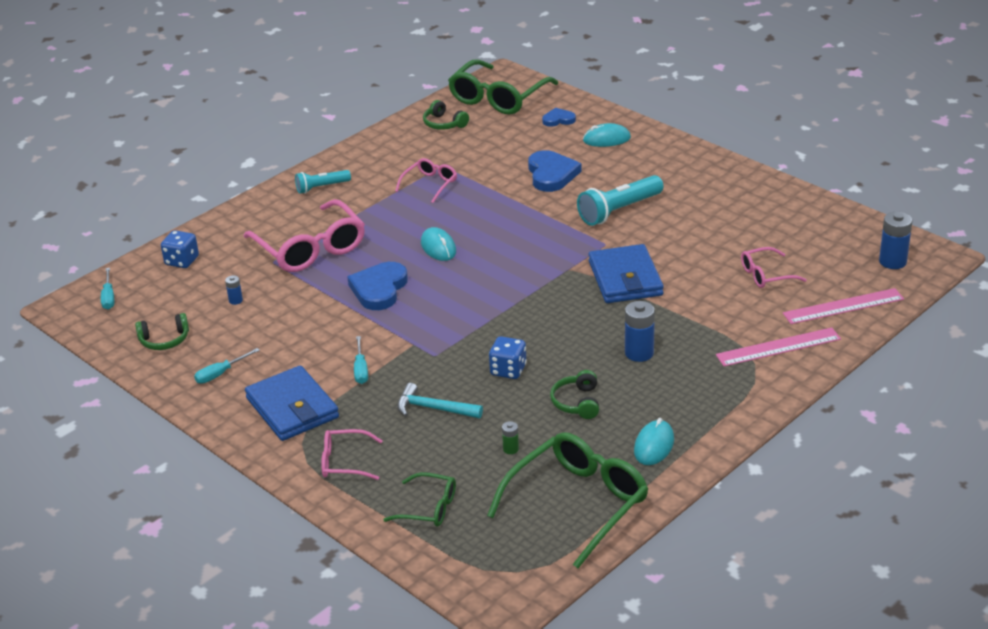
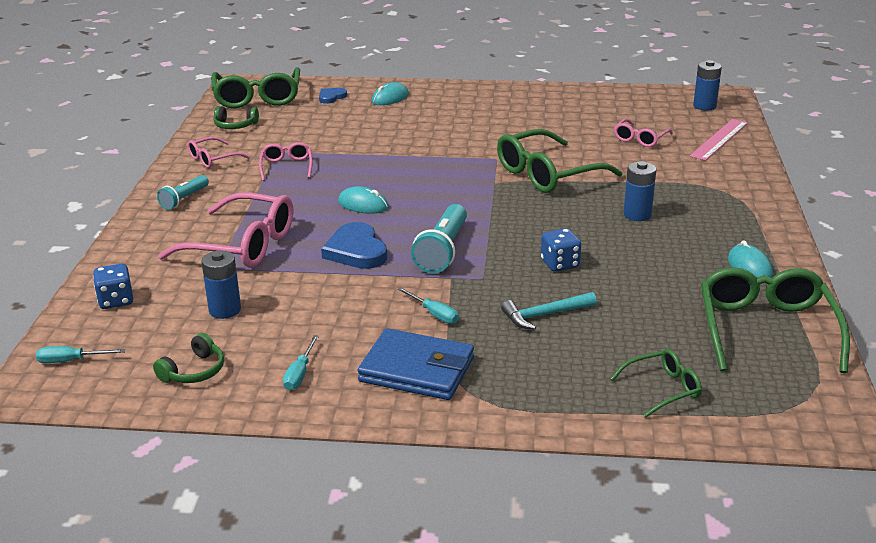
camera: 40 degrees left, 5 degrees down
(108, 297) = (71, 361): turquoise screwdriver -> turquoise screwdriver turned 135 degrees clockwise
(235, 300) = (225, 310): blue battery -> blue battery, size x1.95
(344, 462) = (534, 389): pink glasses -> pink glasses (213, 159)
(511, 449) = (653, 316): green battery -> none
(551, 174) = (381, 130): blue heart -> none
(577, 402) = (648, 263): green headphones -> none
(619, 211) = (472, 136): turquoise flashlight -> turquoise flashlight (443, 251)
(625, 279) = (548, 174): blue wallet -> green glasses
(778, 347) = (721, 176): pink ruler -> none

